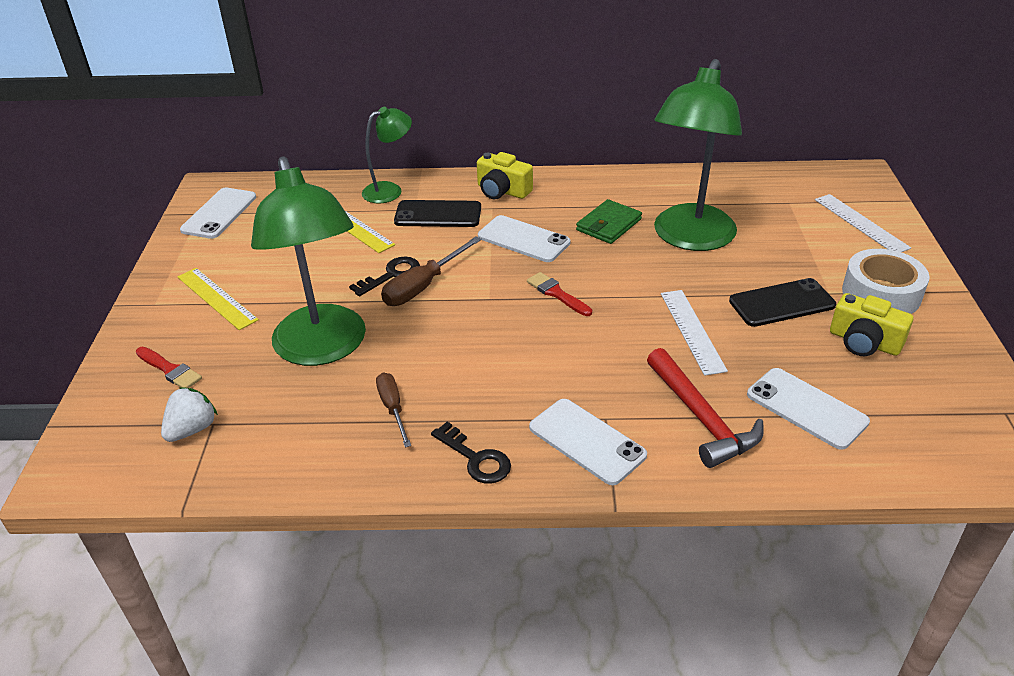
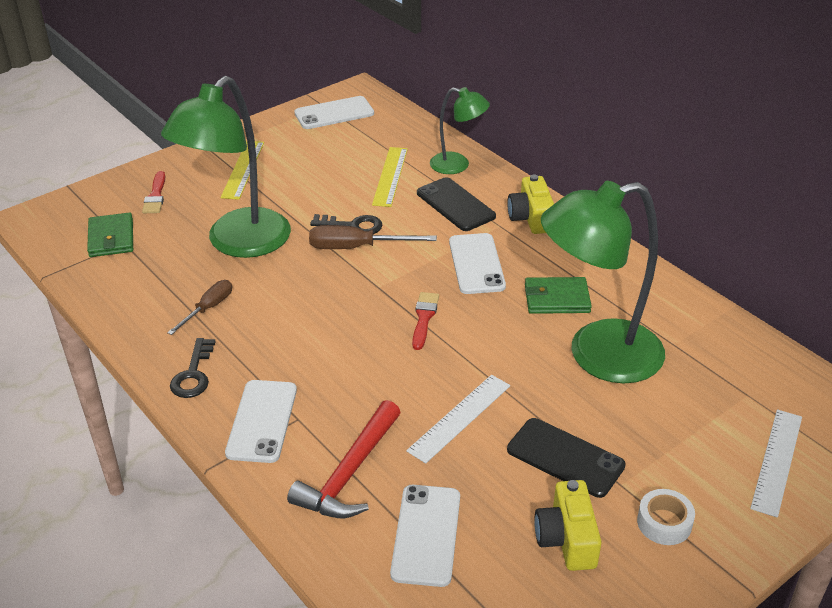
camera: 50 degrees right, 0 degrees up
(192, 429) = (111, 238): white strawberry -> green wallet
(881, 293) = (664, 523): white tape -> white tape, size x0.59

